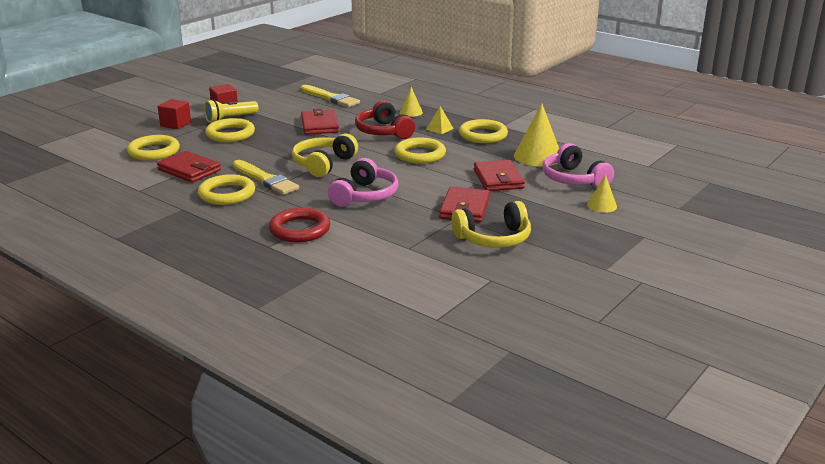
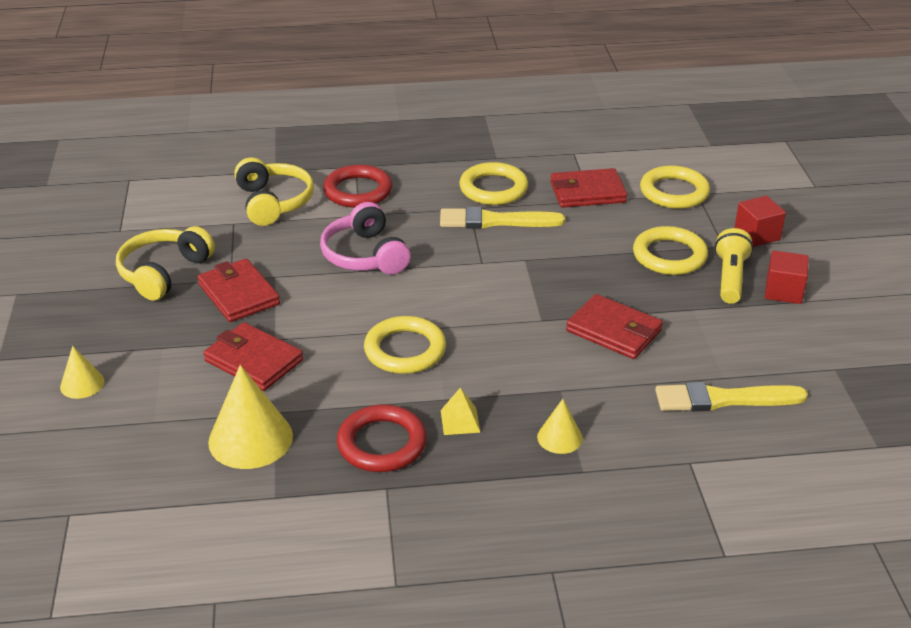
camera: 135 degrees right, 10 degrees up
(323, 164) = (482, 271): yellow headphones -> yellow headphones (273, 202)
(383, 132) = (518, 367): red headphones -> none
(483, 135) = (382, 443): yellow ring -> red ring
(574, 179) = (157, 416): pink headphones -> none

